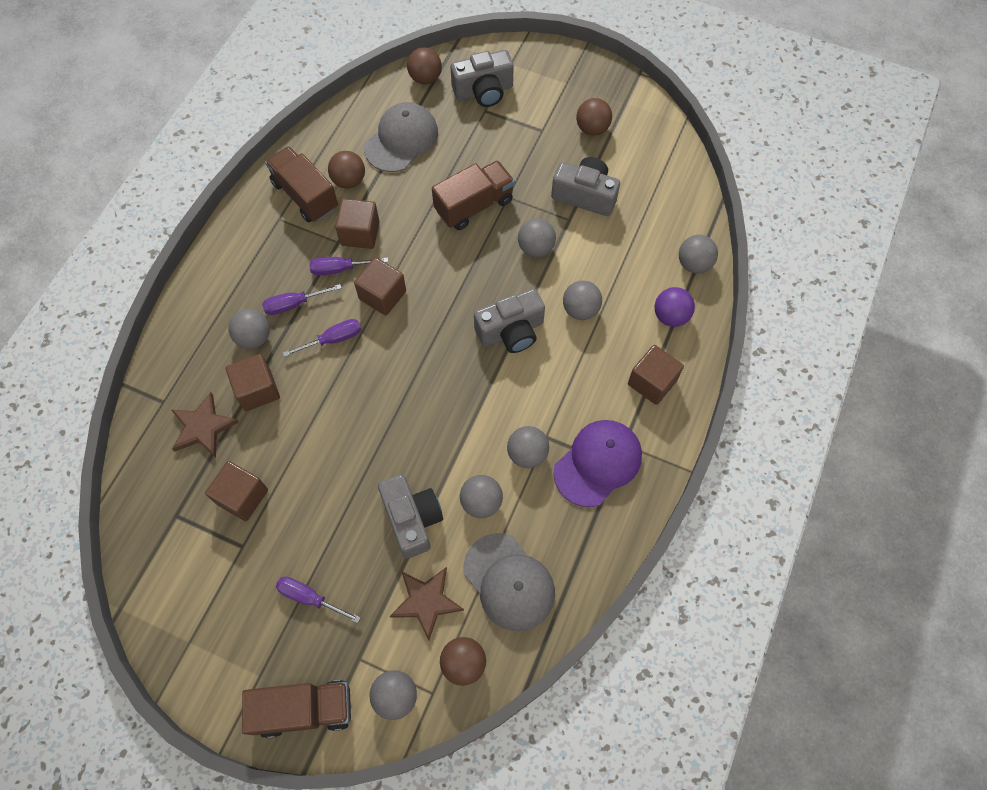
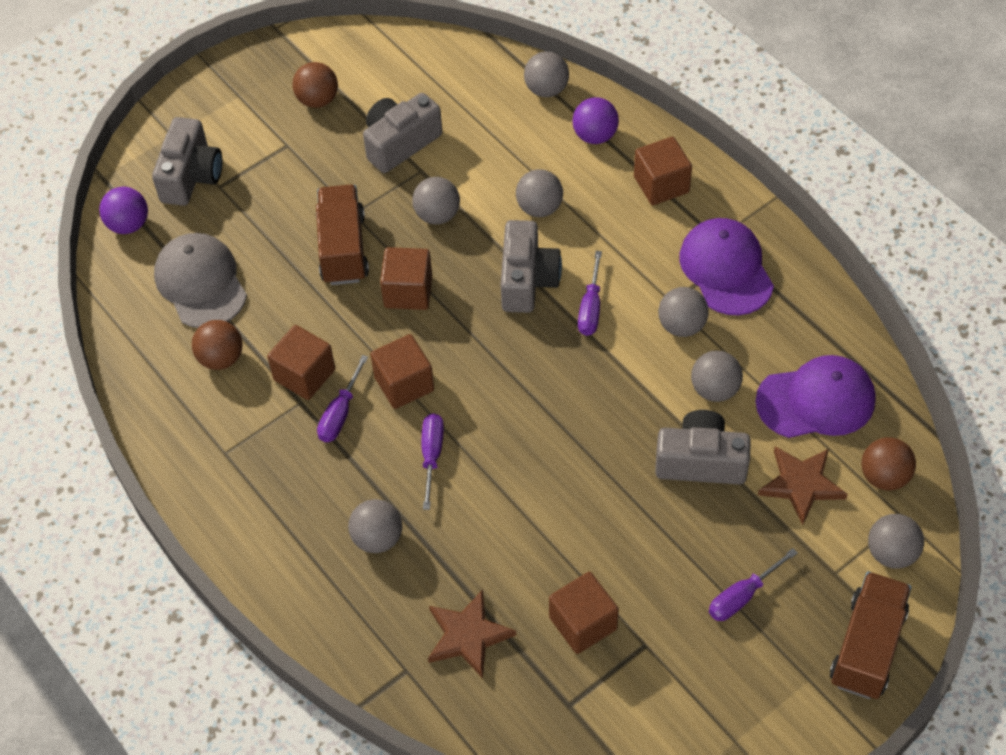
camera: 60 degrees left, 10 degrees down
(257, 390) = (452, 559): brown cube -> brown cube (408, 291)
(293, 304) = (358, 480): purple screwdriver -> purple screwdriver (590, 308)
(305, 195) = (210, 412): brown truck -> none
(425, 78) = (128, 224): brown ball -> purple ball
(509, 582) = (816, 400): grey cap -> purple cap

